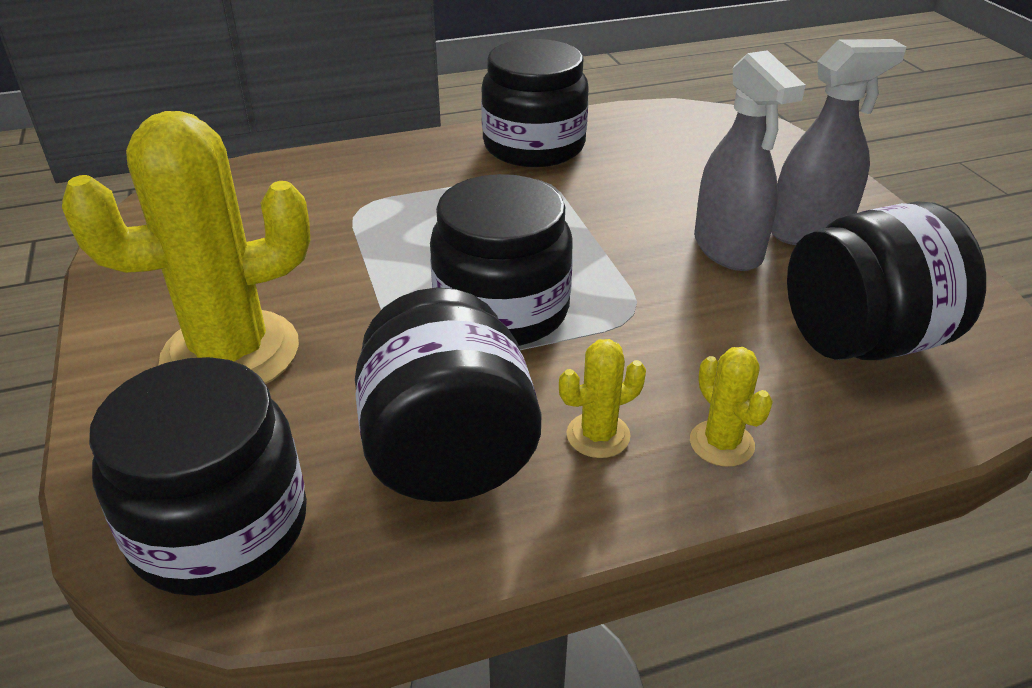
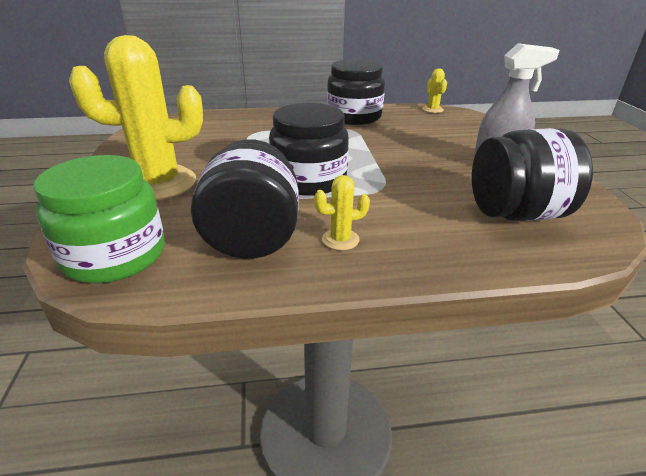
camera: 10 degrees right, 5 degrees down
(219, 527) = (115, 255): black jar -> green jar
(721, 443) = (412, 252): yellow cactus -> yellow cactus (432, 109)
(728, 249) = (446, 166): grey spray bottle -> none

